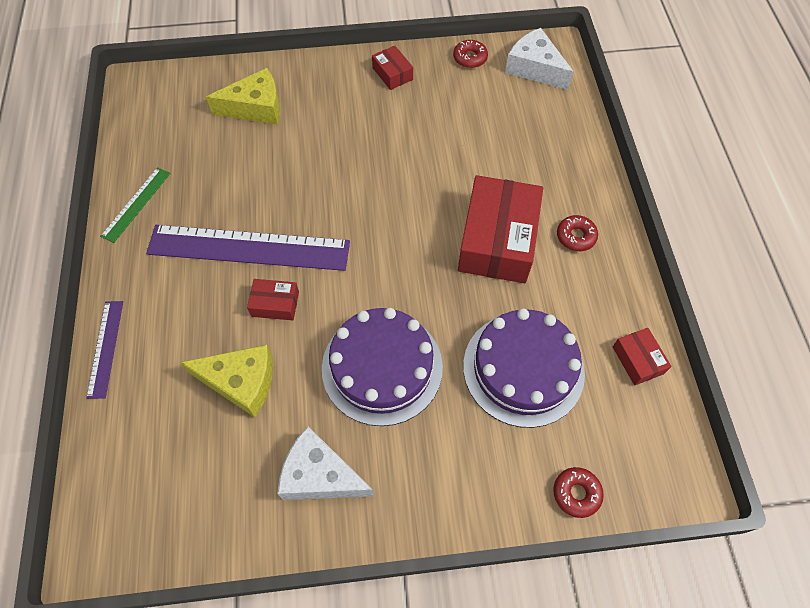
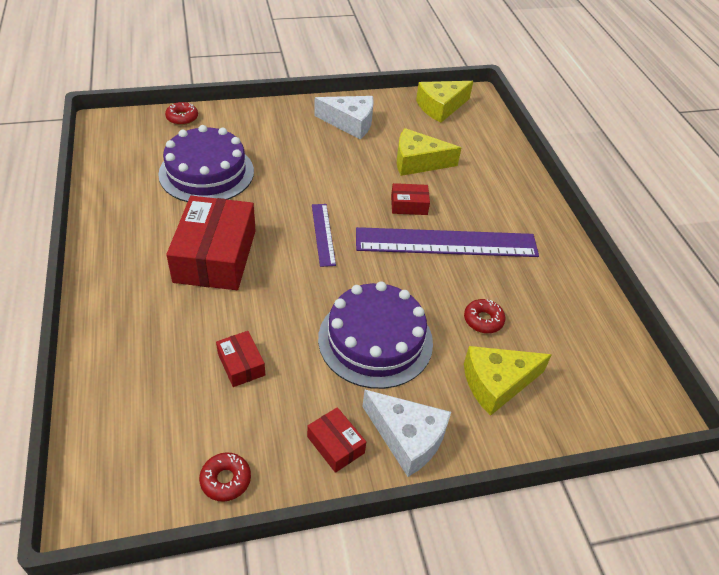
camera: 170 degrees right, 15 degrees down
(105, 348) = (526, 177): purple ruler -> purple ruler (323, 234)
(136, 204) = (568, 274): green ruler -> none
(163, 517) = (440, 107): none -> yellow cheese
(382, 367) = (316, 171): purple cake -> purple cake (375, 340)
(534, 68) = (132, 468): white cheese -> white cheese (407, 438)
(576, 236) = (137, 261): red donut -> red donut (483, 320)
(637, 360) = (113, 179): red box -> red box (241, 364)

